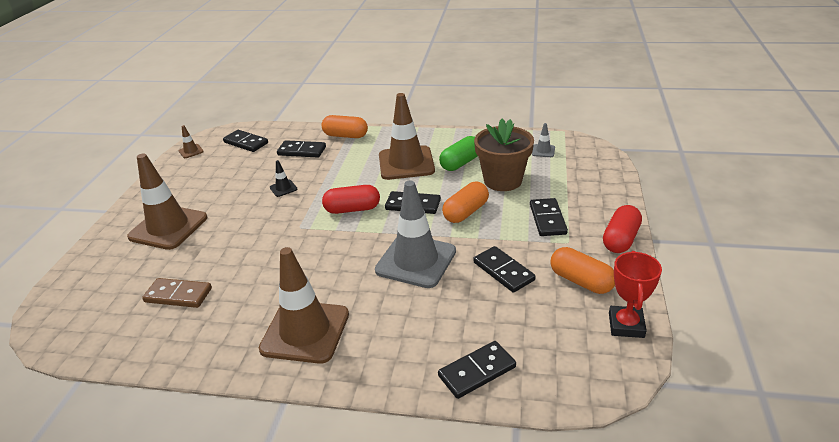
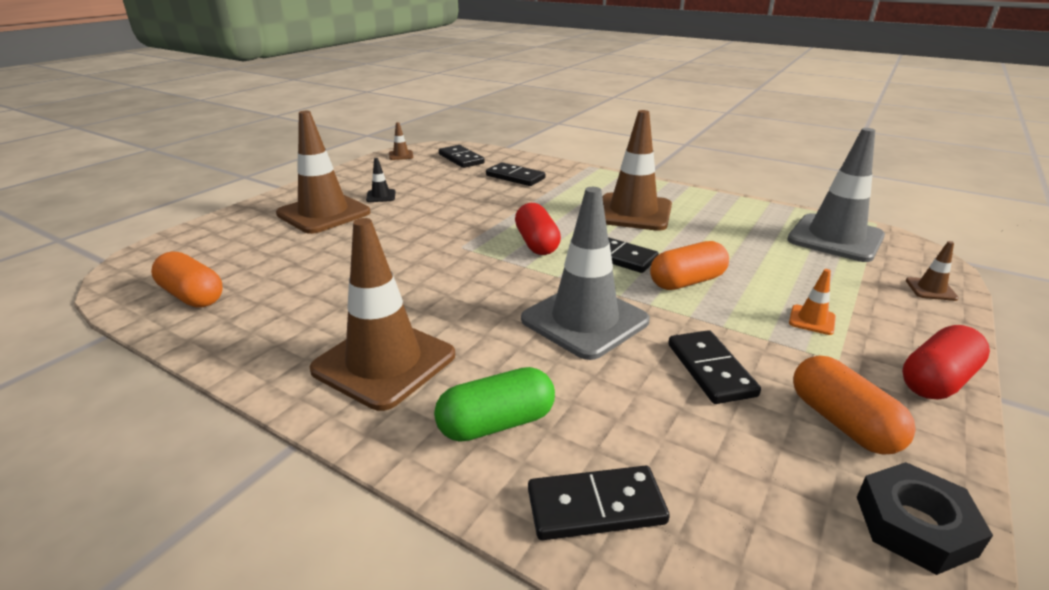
camera: 20 degrees right, 5 degrees down
(178, 295) = (277, 279): brown domino -> none
(283, 188) = (470, 206): black traffic cone -> black traffic cone (381, 196)
(345, 136) = (574, 173): orange capsule -> orange capsule (192, 296)
(352, 209) = (537, 243): red capsule -> red capsule turned 60 degrees clockwise
(461, 163) = (707, 227): green capsule -> green capsule (496, 423)
(503, 180) = (759, 258): brown flower pot -> none
(543, 151) = (835, 238): grey traffic cone -> grey traffic cone, size x2.42
(547, 219) = (812, 320): black domino -> orange traffic cone
(605, 177) = (931, 289): none -> brown traffic cone
(626, 325) = (914, 525): red trophy -> black nut

